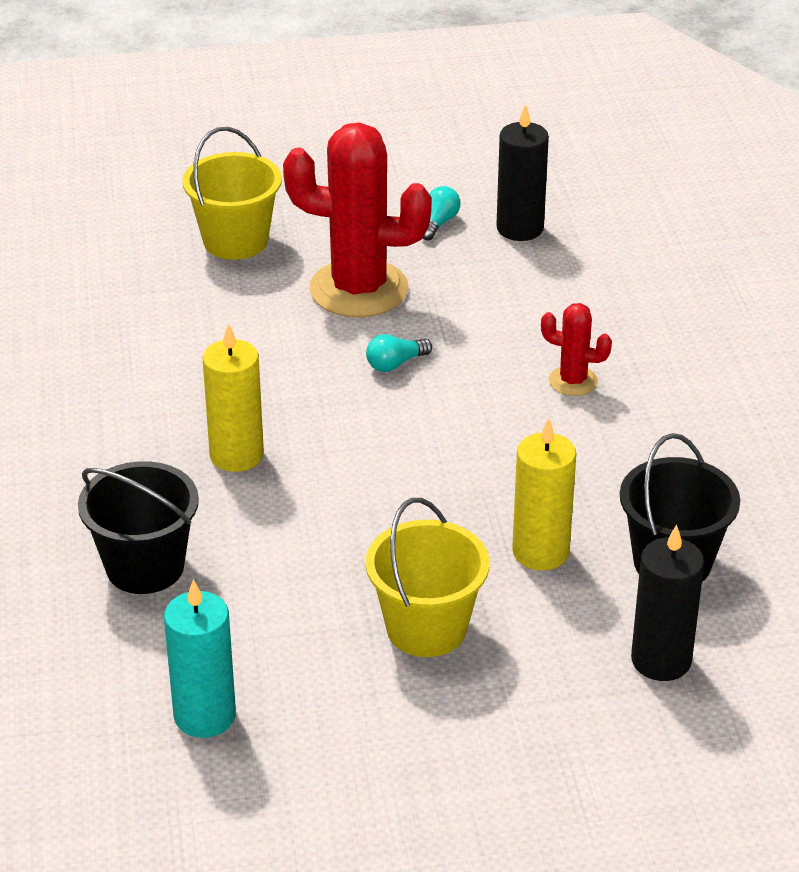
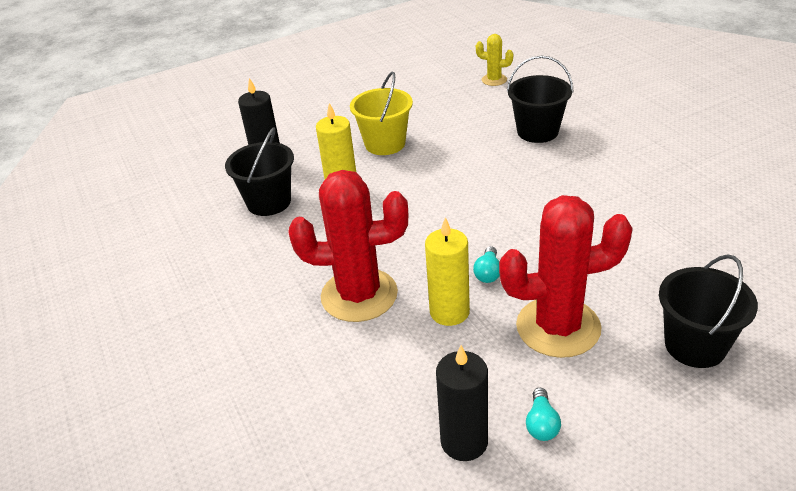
camera: 165 degrees right, 0 degrees up
(110, 736) = (494, 80): none -> yellow cactus
(205, 716) = (462, 94): turquoise candle -> none
(235, 241) = (695, 345): yellow bucket -> black bucket
(236, 455) = (540, 190): yellow candle -> yellow candle (449, 312)
(395, 364) = (488, 273): turquoise light bulb -> turquoise light bulb turned 150 degrees clockwise
(573, 381) = (359, 295): red cactus -> red cactus, size x2.13

